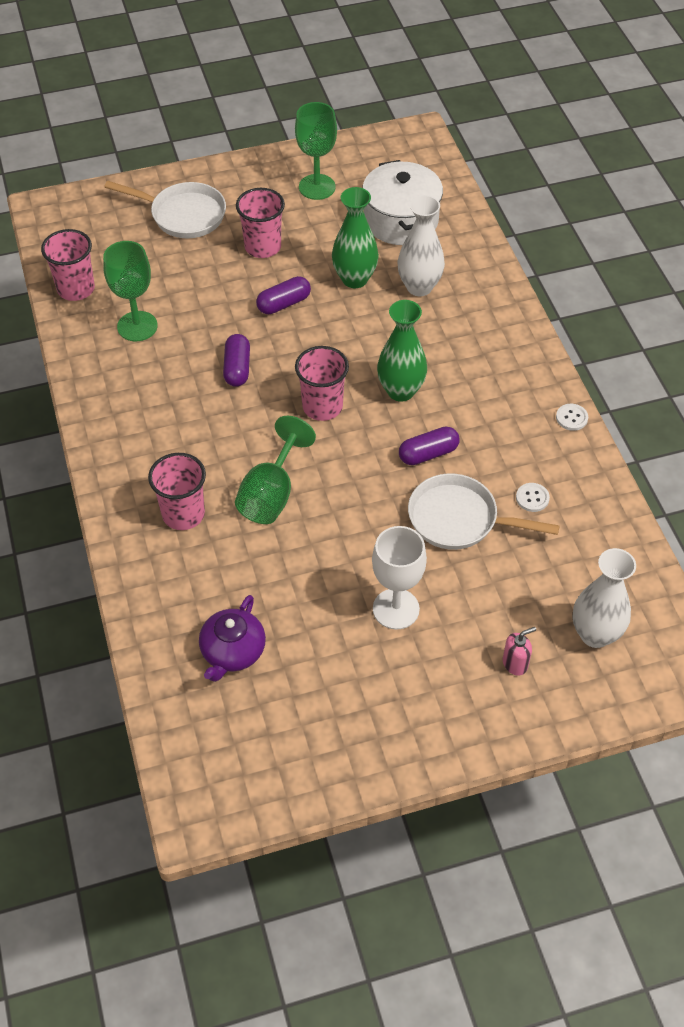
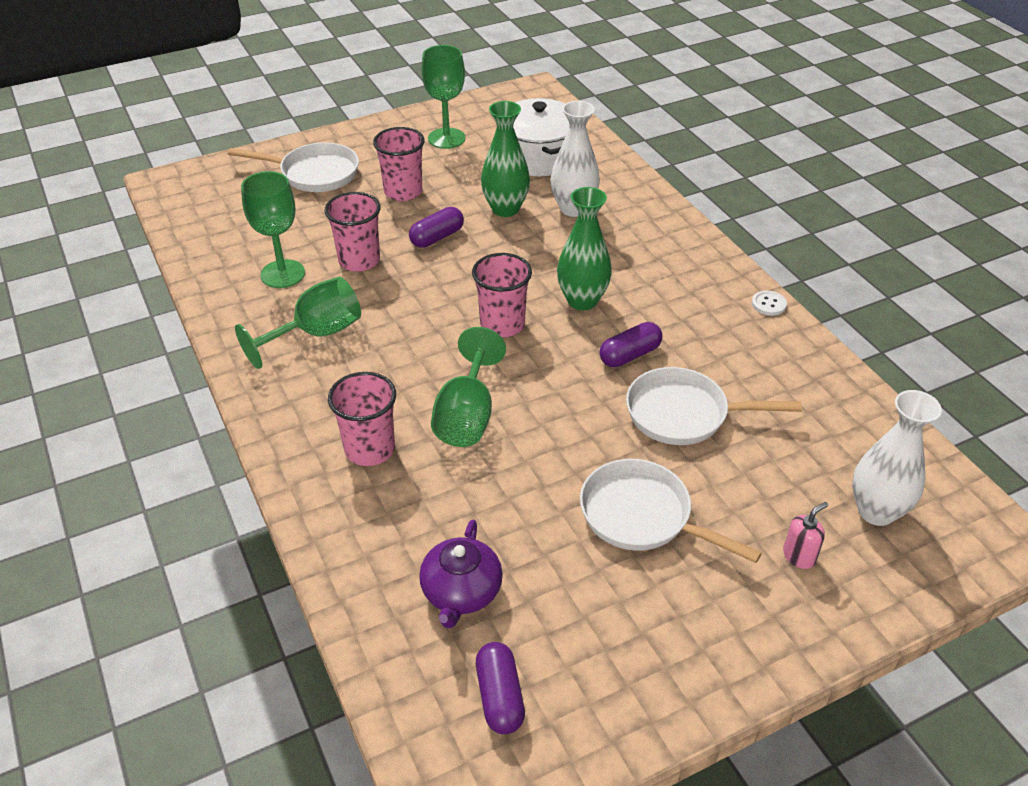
camera: 10 degrees left, 10 degrees down
(76, 289) = (209, 248): pink cup -> pink cup (359, 260)
(157, 394) = (316, 334): none -> green goblet
(237, 368) = (400, 300): purple capsule -> purple capsule (500, 697)
(396, 609) = (642, 516): white goblet -> white pan
(532, 498) = (755, 383): white button -> none

